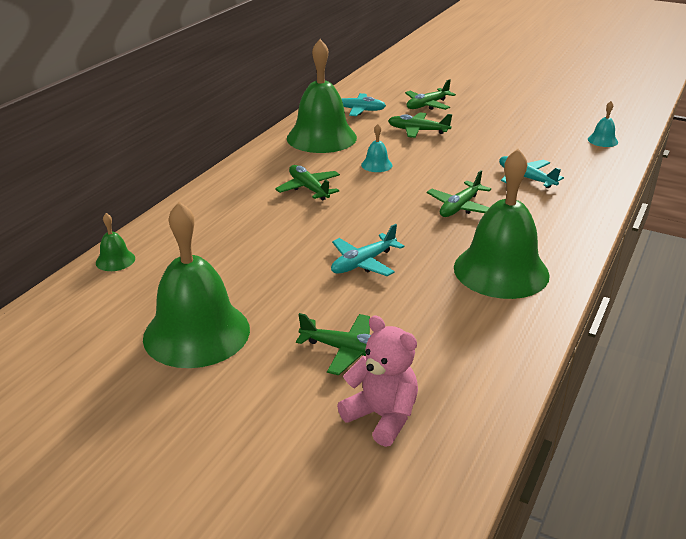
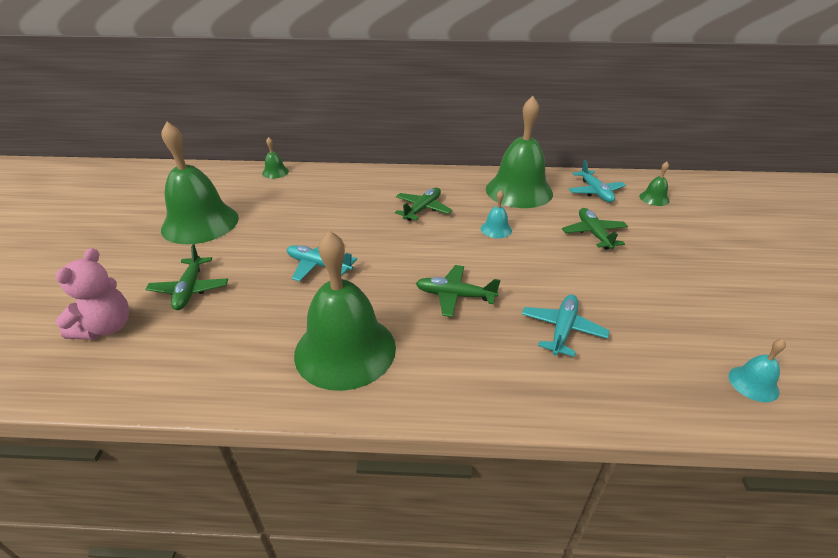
camera: 65 degrees right, 5 degrees up
(388, 94) = (654, 198): none -> green bell
(427, 105) = (661, 225): green plane -> none

